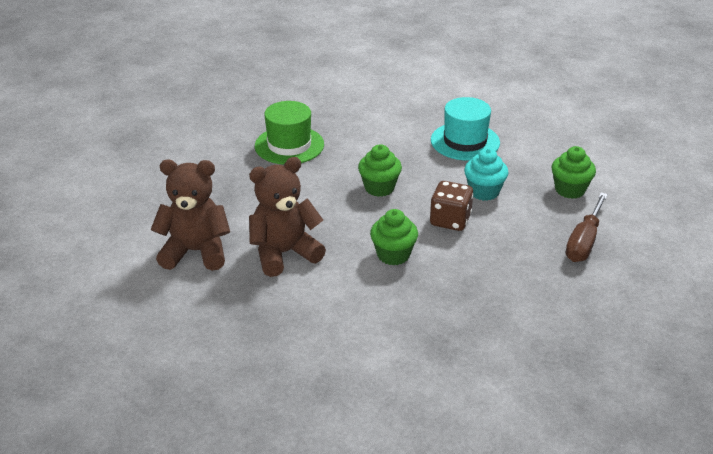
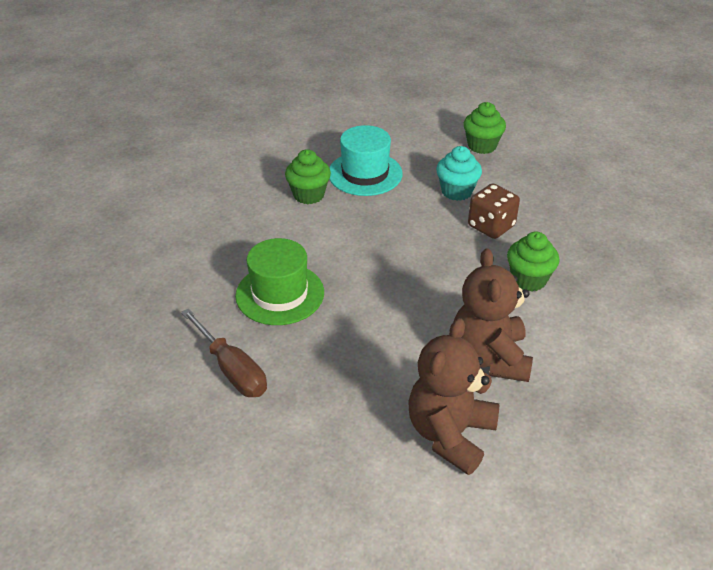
camera: 65 degrees left, 5 degrees up
(379, 188) = (409, 253): green cupcake -> green cupcake (308, 195)
(584, 241) = (559, 166): brown screwdriver -> brown screwdriver (231, 369)

